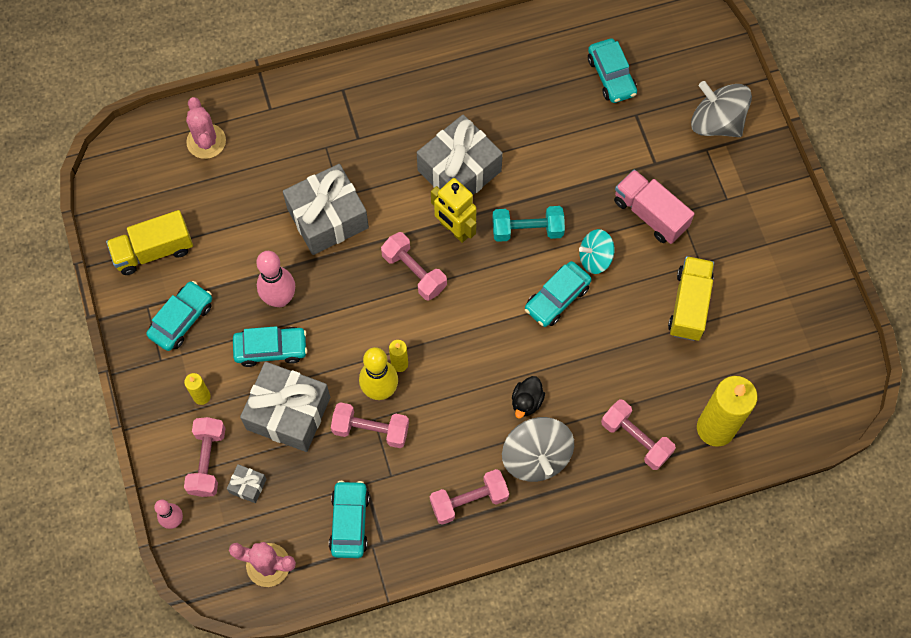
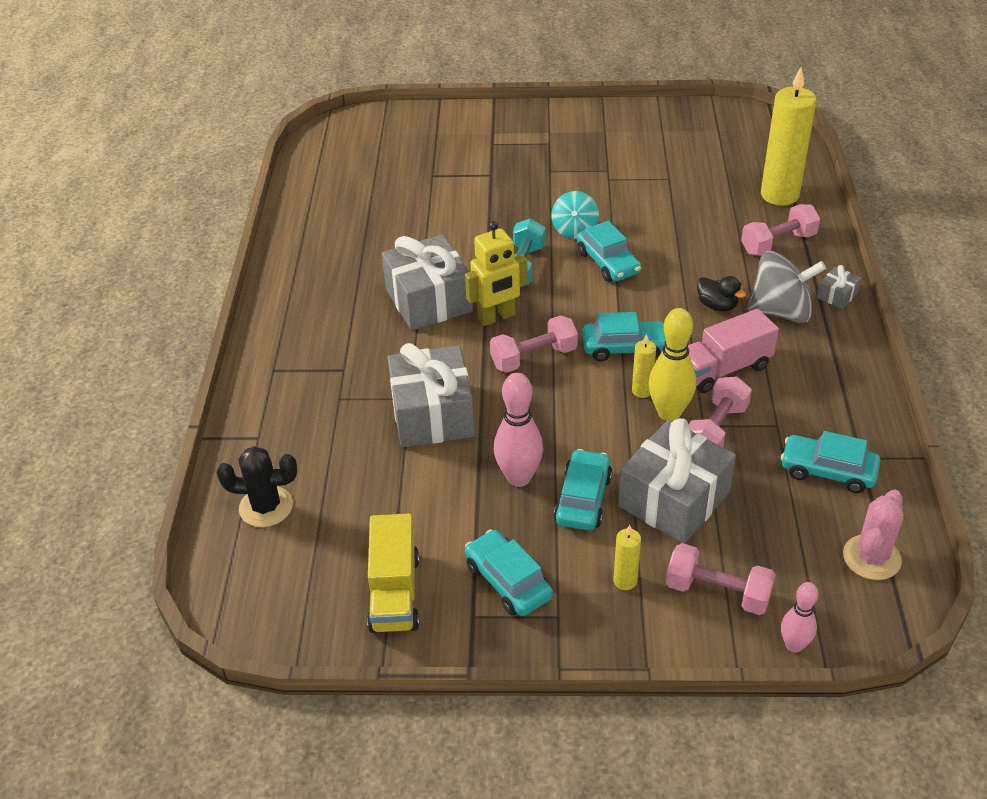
camera: 70 degrees left, 25 degrees down
(206, 141) = (266, 507): pink cactus -> black cactus
(248, 486) = (761, 557): grey gift -> grey gift (837, 295)
(469, 500) = (820, 369): pink dumbbell -> none
(611, 76) = (381, 181): turquoise car -> turquoise car (624, 347)
(650, 214) = (543, 188): pink truck -> pink truck (724, 369)
(689, 305) = (648, 184): yellow truck -> none
(716, 122) = (468, 133): grey spinning top -> none

